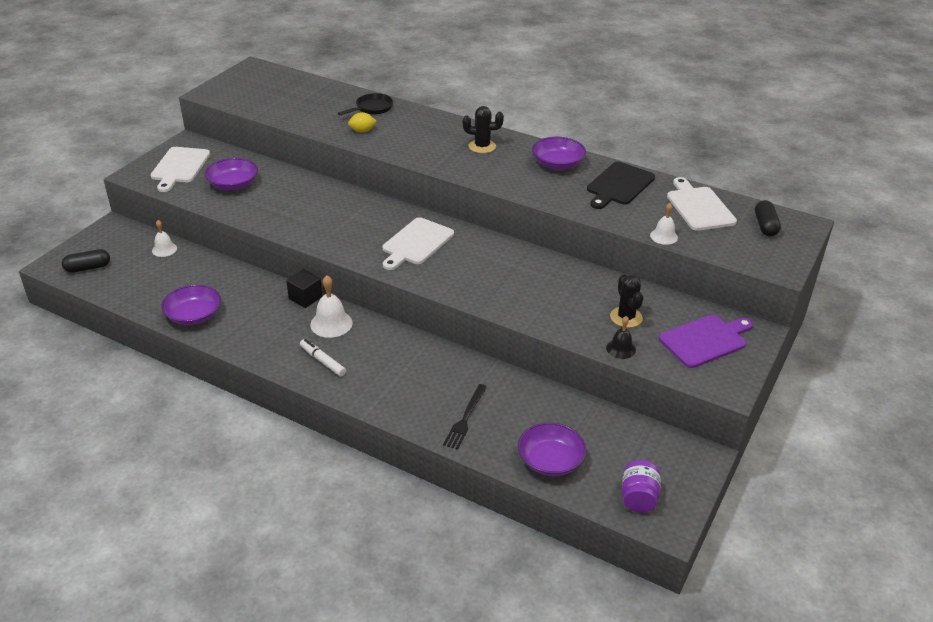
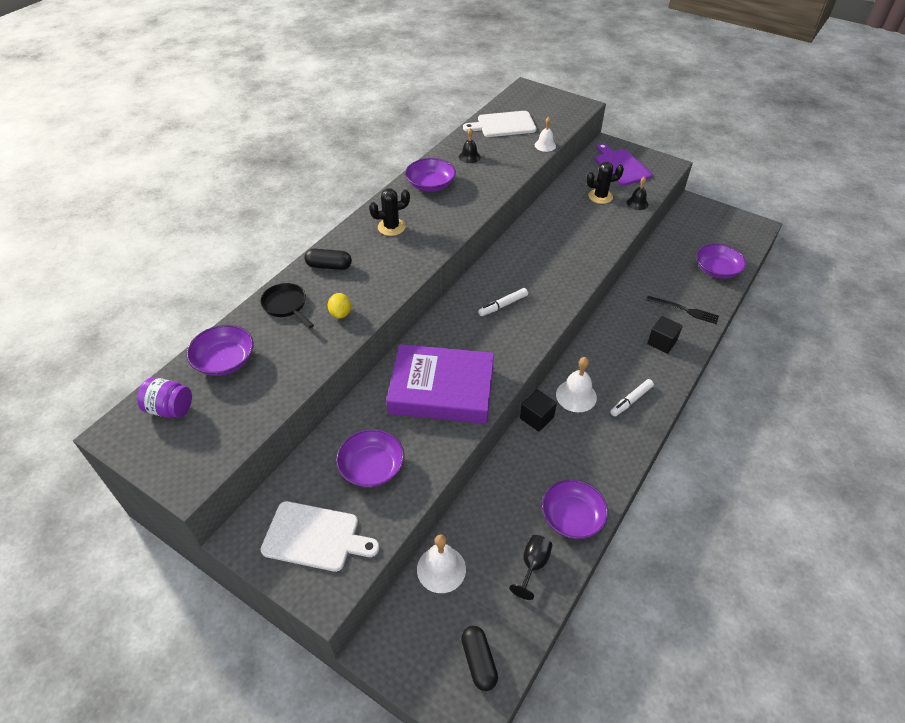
camera: 85 degrees left, 10 degrees up
(155, 293) = (533, 565): none -> black goblet
(164, 249) = (441, 569): white bell -> white bell, size x1.56
(308, 212) = (441, 389): none -> purple book
(313, 92) = (225, 361): none -> purple bowl
(408, 392) = (661, 342): none -> black cube
(416, 243) = (503, 305): white cutting board -> white marker
(482, 146) = (391, 227): black cactus -> black cactus turned 60 degrees clockwise
(619, 185) = (469, 157): black cutting board -> black bell
(638, 498) = (738, 234): purple jar -> purple jar (170, 409)
(765, 226) = (529, 102): black capsule -> black capsule (329, 266)

